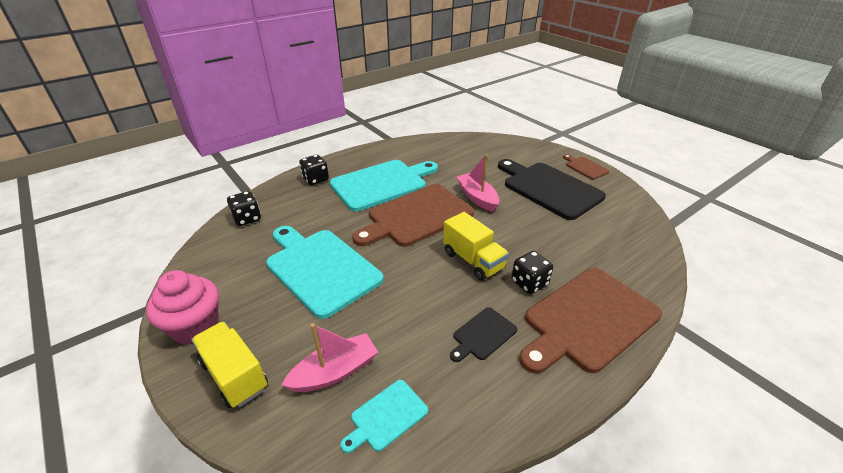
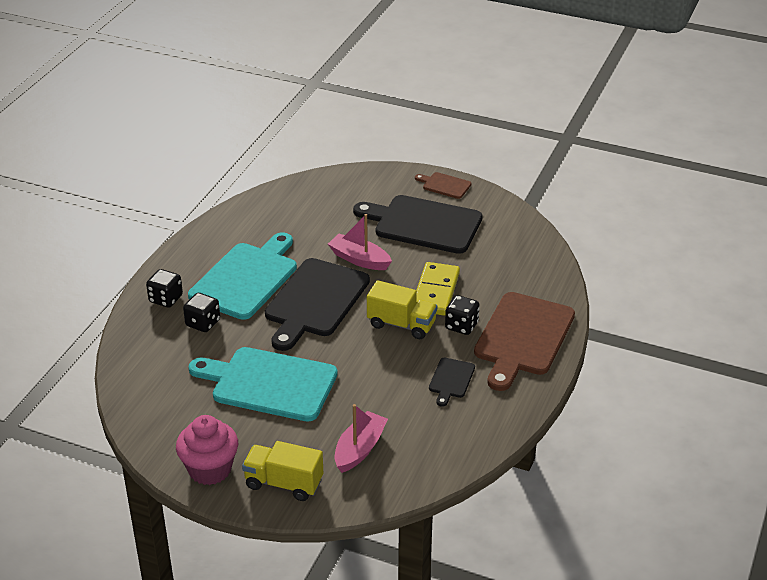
camera: 30 degrees left, 0 degrees up
(247, 218) = (140, 368): black dice -> black dice (203, 323)
(386, 416) = (421, 457): turquoise cutting board -> none
(417, 216) = (315, 301): brown cutting board -> black cutting board
(524, 243) = (436, 292): none -> yellow domino

